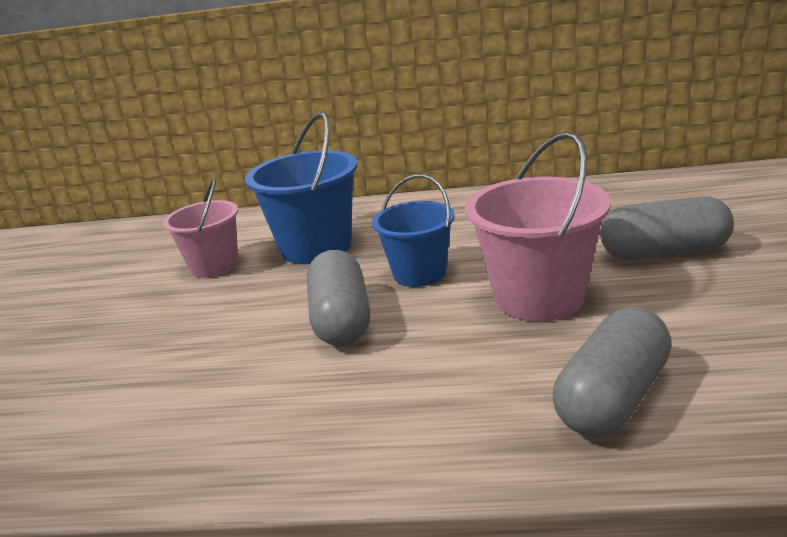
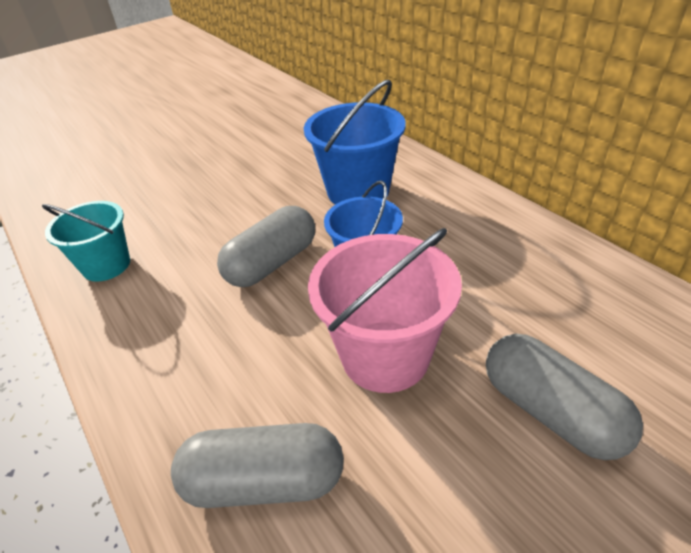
camera: 50 degrees right, 15 degrees up
(154, 438) = (106, 265): none -> turquoise bucket
(214, 266) = (295, 166): pink bucket -> none

